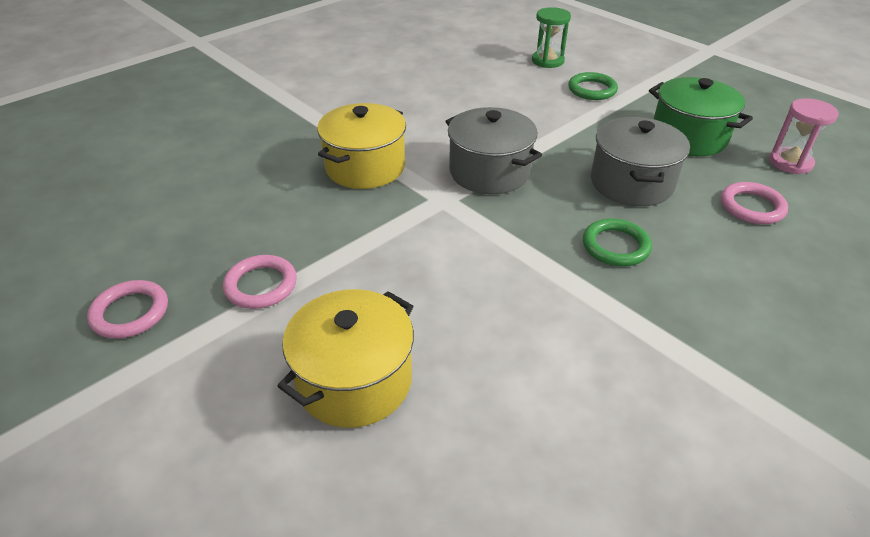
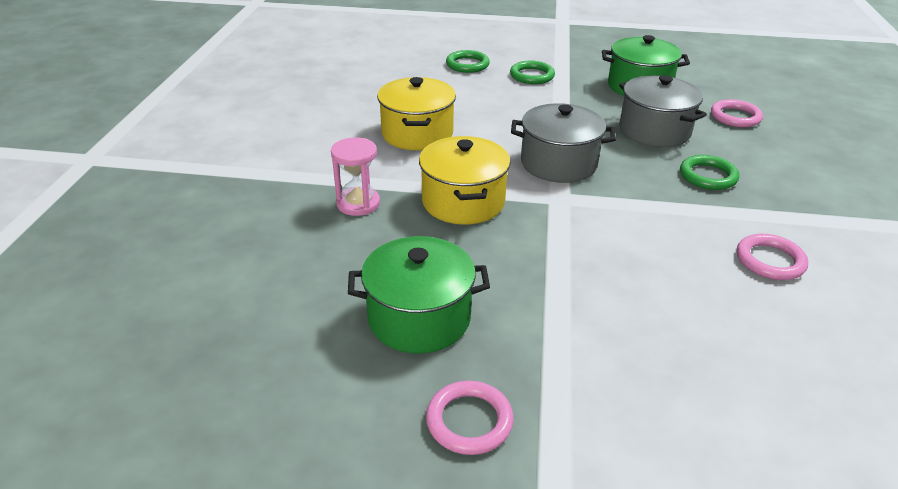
camera: 40 degrees left, 5 degrees down
(208, 231) = (419, 318): none -> green pot
(261, 285) = (537, 332): pink ring -> pink ring (770, 261)
(354, 381) = (709, 352): yellow pot -> yellow pot (417, 133)
(547, 61) = (467, 65): green hourglass -> green ring
(790, 162) = (713, 81): pink hourglass -> pink hourglass (358, 203)

